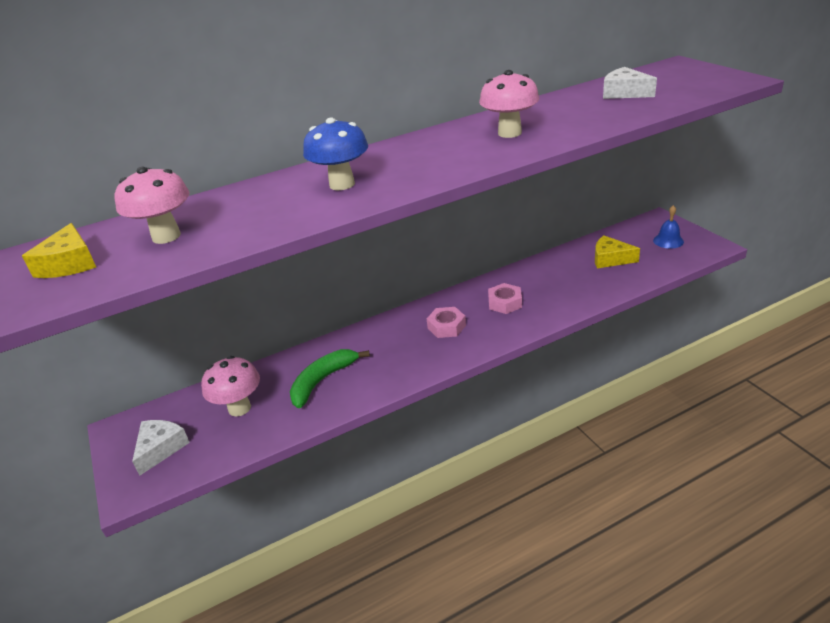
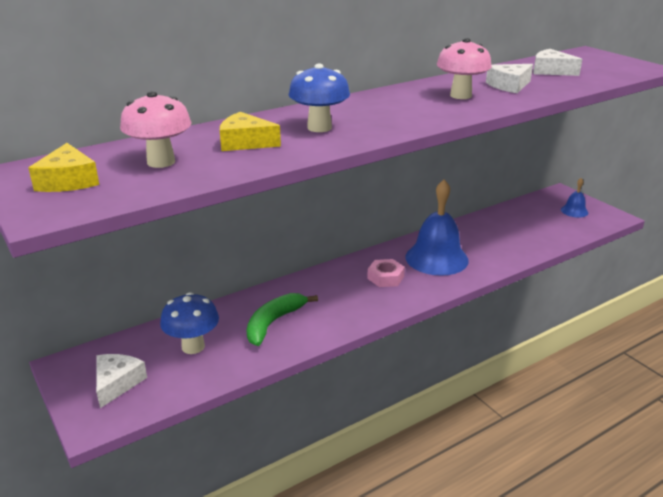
camera: 10 degrees left, 5 degrees down
(239, 408) = (193, 346): pink mushroom -> blue mushroom
(505, 303) = (436, 258): pink nut -> blue bell
(569, 116) = (509, 85): none -> white cheese
(610, 259) = (525, 224): yellow cheese -> yellow cheese (245, 142)

